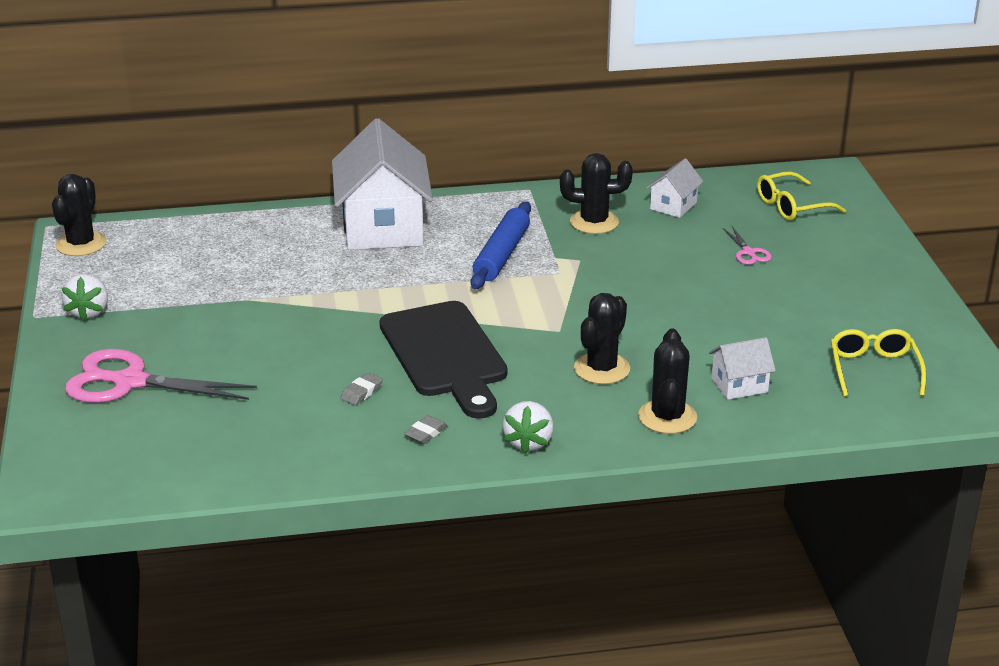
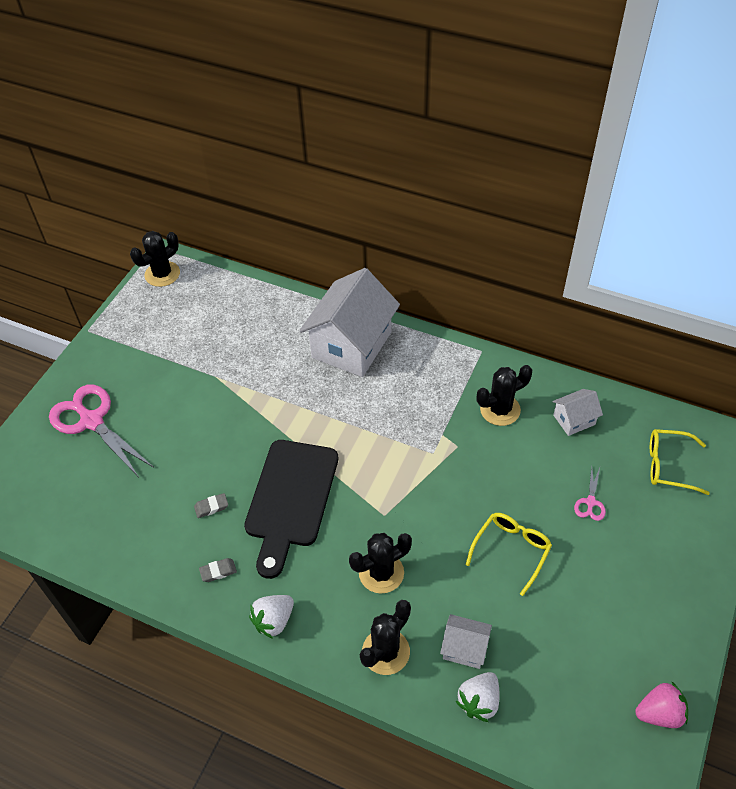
camera: 35 degrees right, 20 degrees up
(89, 312) = (119, 342): white strawberry -> white strawberry (479, 701)
(501, 255) = (407, 413): blue rolling pin -> none
(594, 222) = (500, 410): black cactus -> black cactus turned 60 degrees counterclockwise
(874, 370) = (582, 692): yellow glasses -> yellow glasses (511, 551)
(950, 356) = (659, 713): none -> pink strawberry

